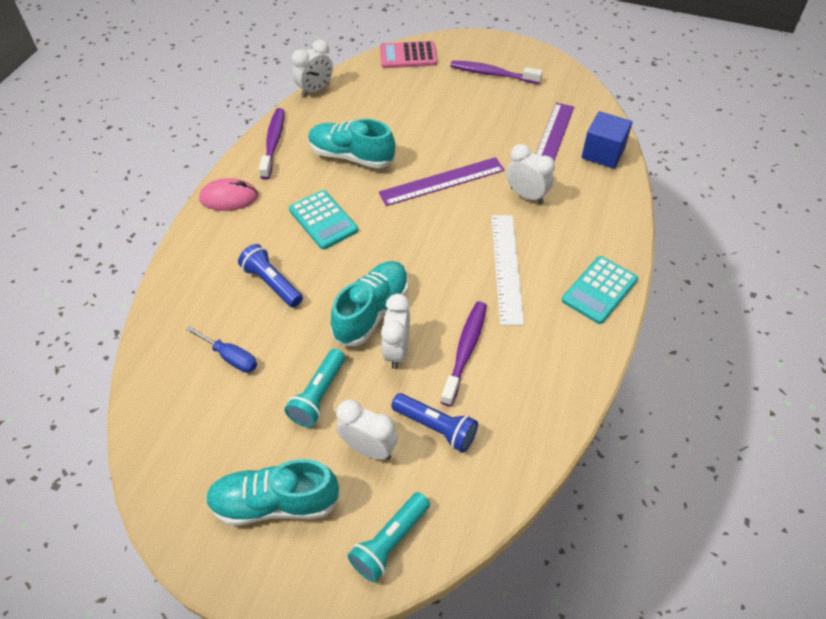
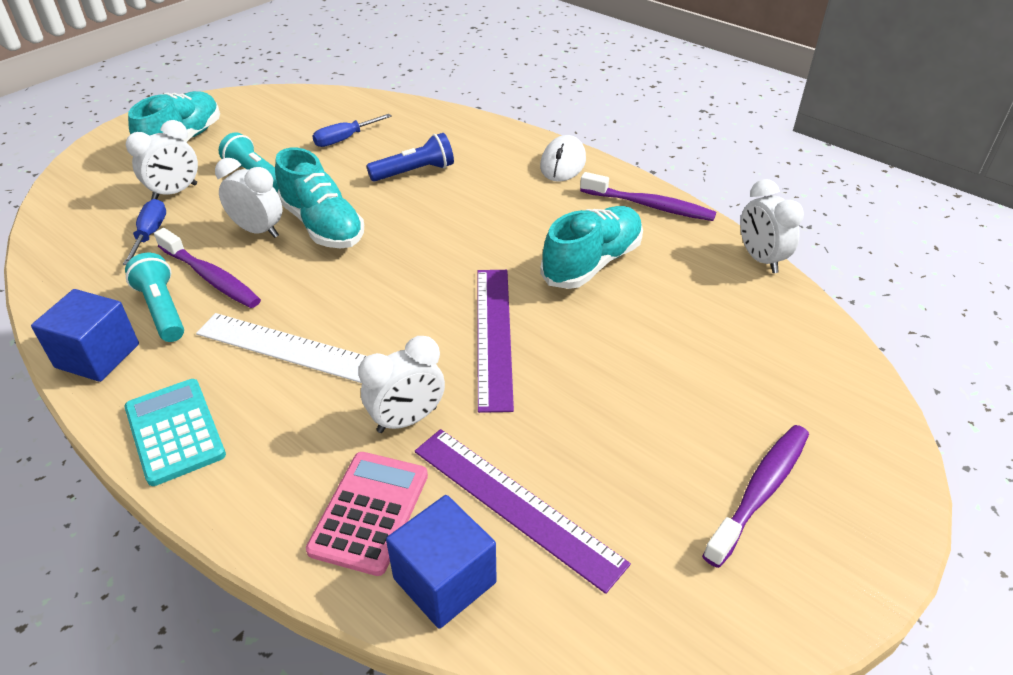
camera: 110 degrees right, 10 degrees down
(229, 198) = (563, 163): pink mouse -> white mouse
(323, 220) = (485, 219): turquoise calculator -> none
(390, 542) = (85, 186): turquoise flashlight -> turquoise flashlight (162, 309)
(408, 56) = (843, 383): pink calculator -> pink calculator (370, 512)
(436, 427) = (150, 234): blue flashlight -> blue screwdriver
(574, 370) = (97, 356): none -> blue cube

